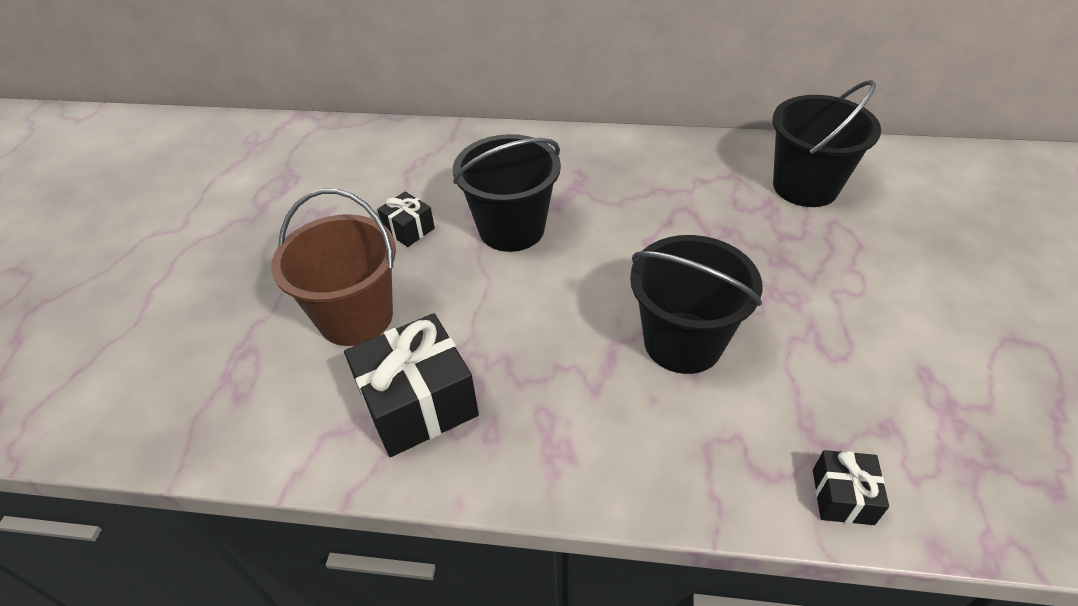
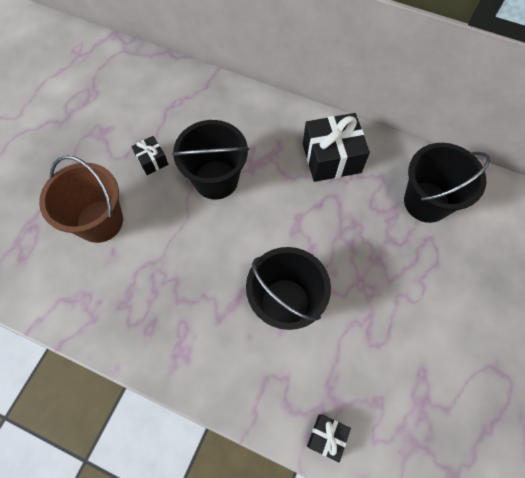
camera: 15 degrees right, 20 degrees up
(418, 403) = (116, 295): black gift -> black gift (331, 158)

